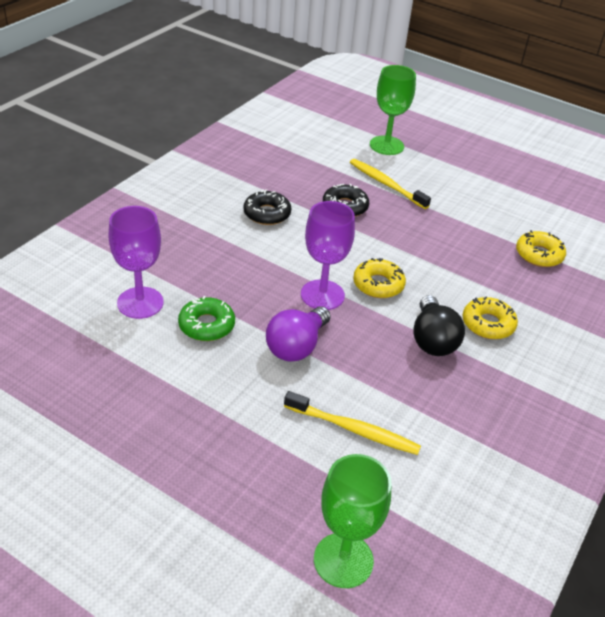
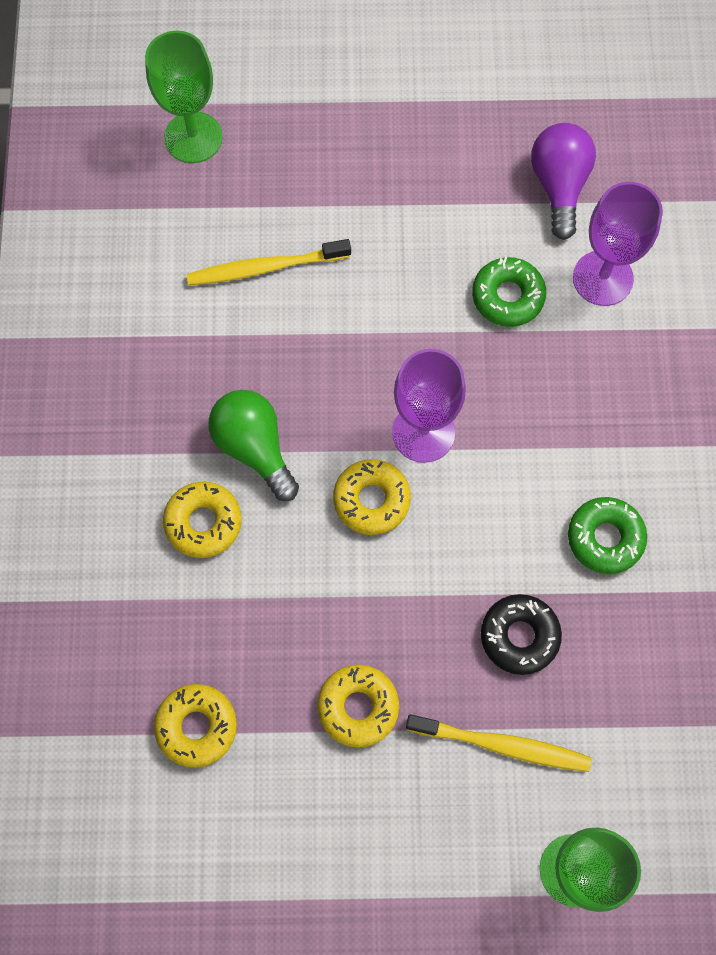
camera: 150 degrees right, 30 degrees up
(267, 214) = (605, 538): black donut -> green donut
(296, 346) = (394, 333): purple light bulb -> purple light bulb (559, 186)
(432, 340) = (254, 448): black light bulb -> green light bulb
(447, 223) = (358, 707): none -> yellow donut

